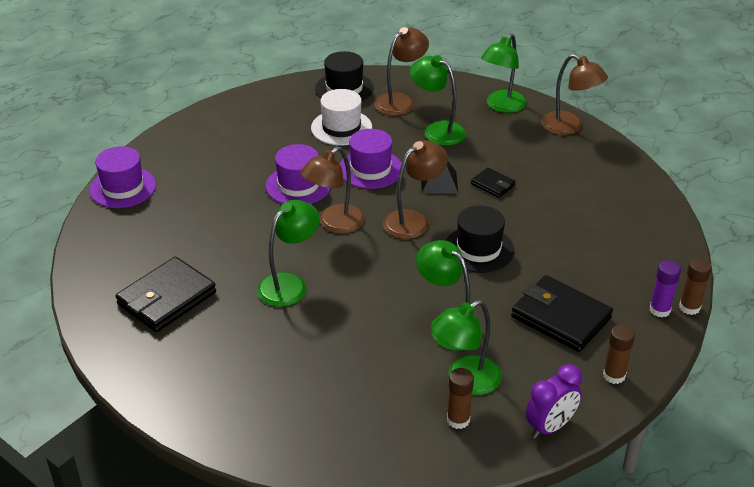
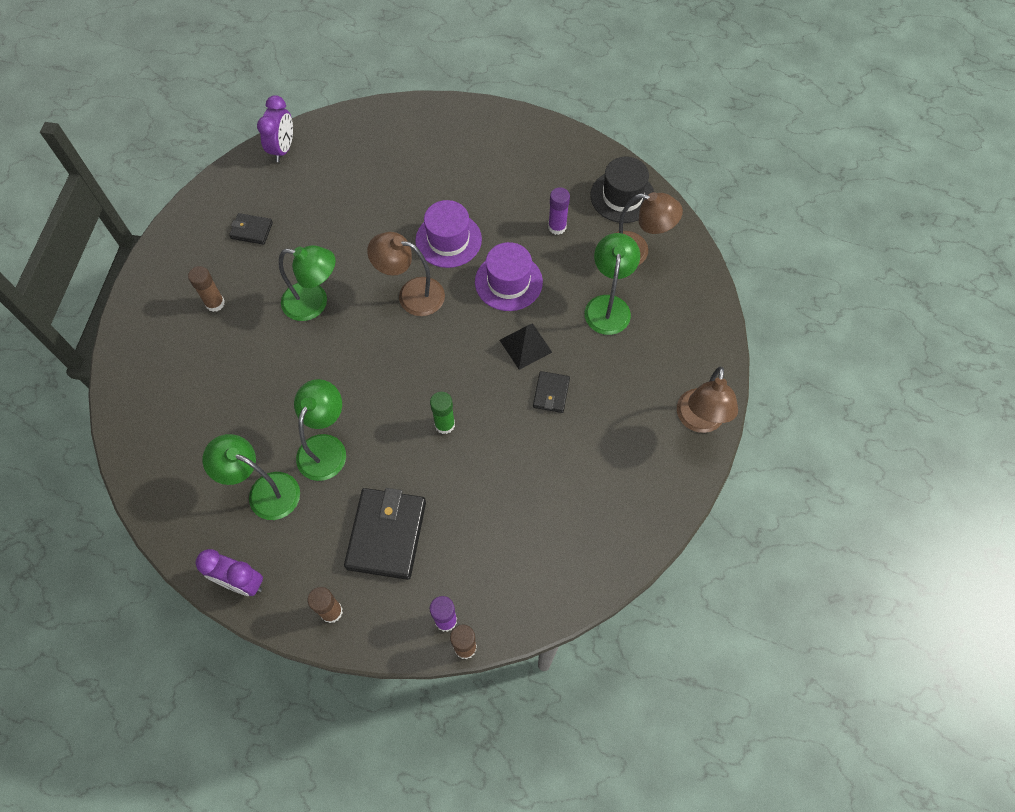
camera: 60 degrees right, 25 degrees up
(92, 248) = (283, 149): none -> purple clock
(123, 187) = (367, 123): purple hat -> none
(166, 298) = (251, 230): black wallet -> black wallet, size x0.51
(341, 128) = (557, 227): white hat -> purple glue stick
(413, 220) = (454, 352): brown lamp -> none
(458, 420) = (216, 506): brown glue stick -> brown glue stick (215, 303)
(478, 249) = (444, 424): black hat -> green glue stick
(501, 106) = (692, 342): green lamp -> none

